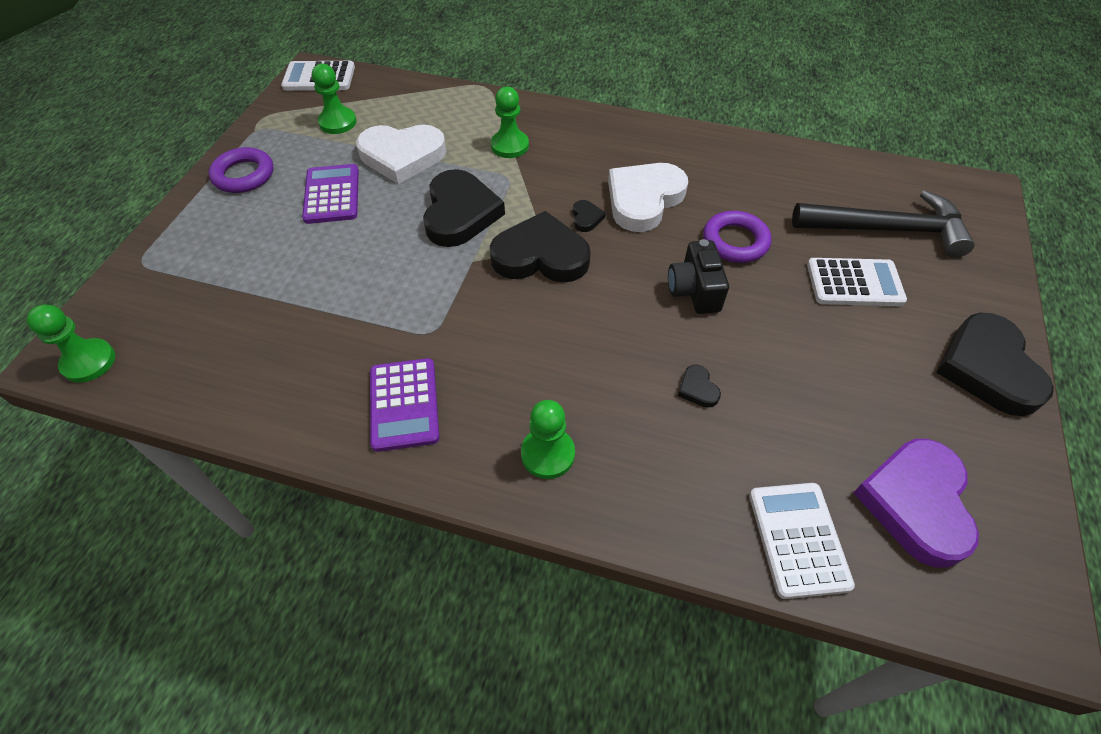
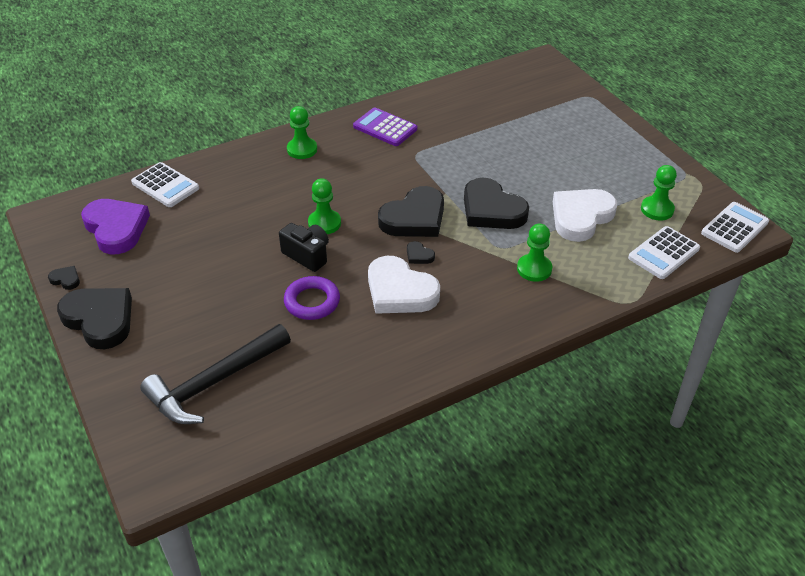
camera: 135 degrees right, 10 degrees down
(89, 362) = (530, 66): green pawn -> green pawn (324, 223)
(244, 175) = (635, 151): purple ring -> none
(332, 195) = (573, 173): purple calculator -> none
(643, 200) = (400, 291): white heart -> white heart turned 135 degrees clockwise
(697, 389) = (259, 211): black heart -> black heart (66, 279)
(854, 283) = (212, 323): white calculator -> white calculator (663, 253)

